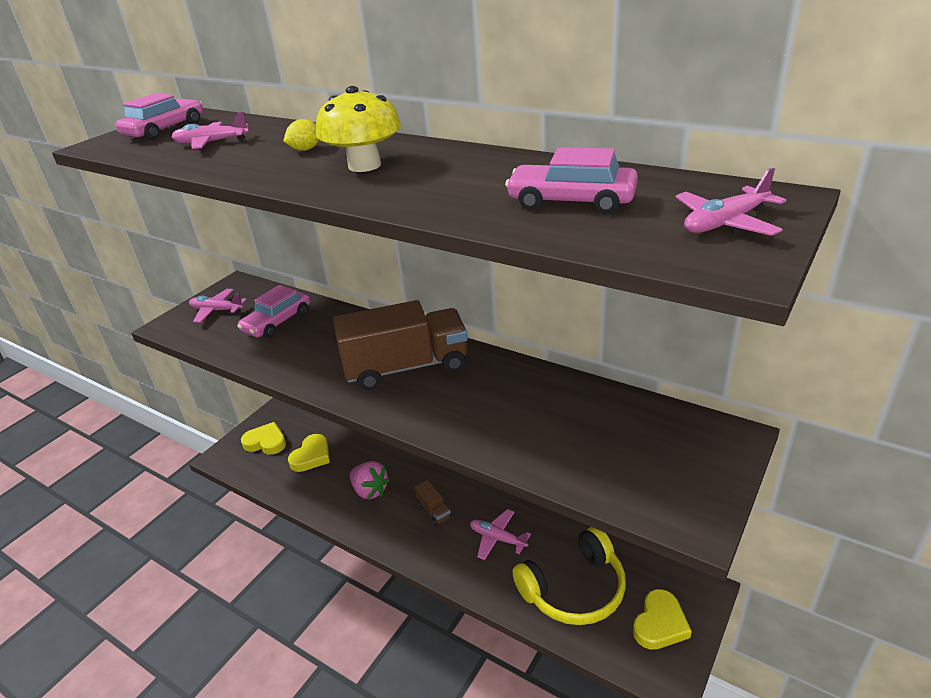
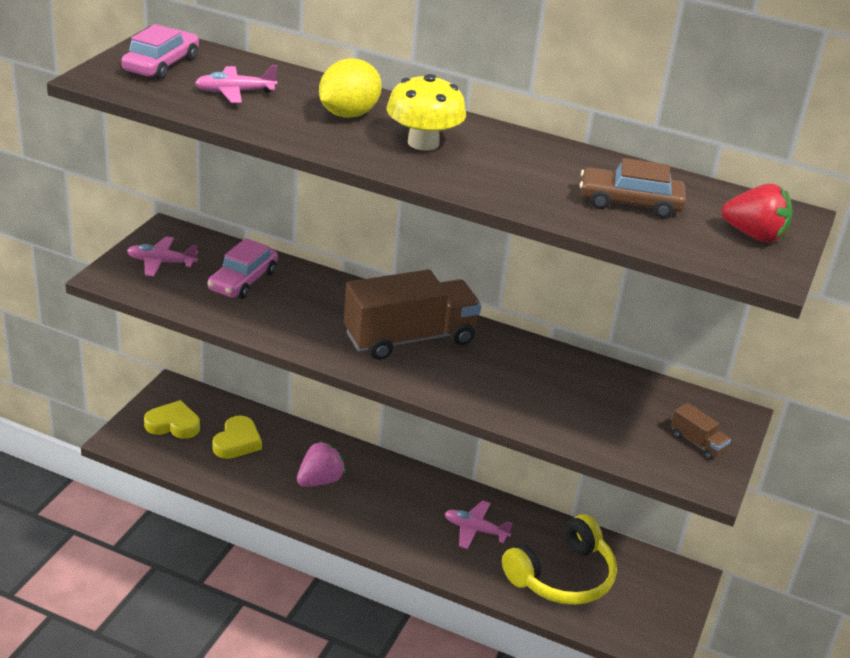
camera: 15 degrees left, 0 degrees up
(305, 149) = (348, 114): yellow lemon -> yellow lemon, size x1.93
(370, 490) = (320, 480): pink strawberry -> pink strawberry turned 75 degrees counterclockwise
(434, 510) = (399, 502): brown truck -> brown truck (697, 443)
(571, 201) = (630, 203): pink car -> brown car
(660, 624) = (649, 605): yellow heart -> none
(725, 223) = (754, 235): pink plane -> red strawberry

